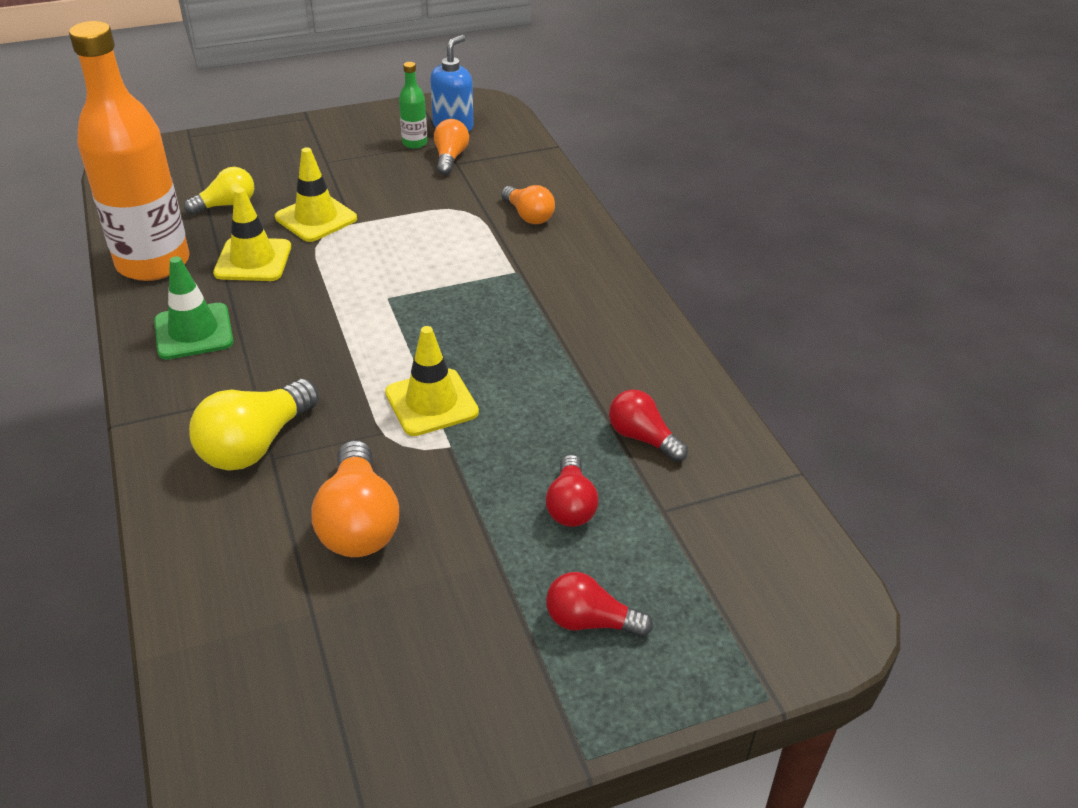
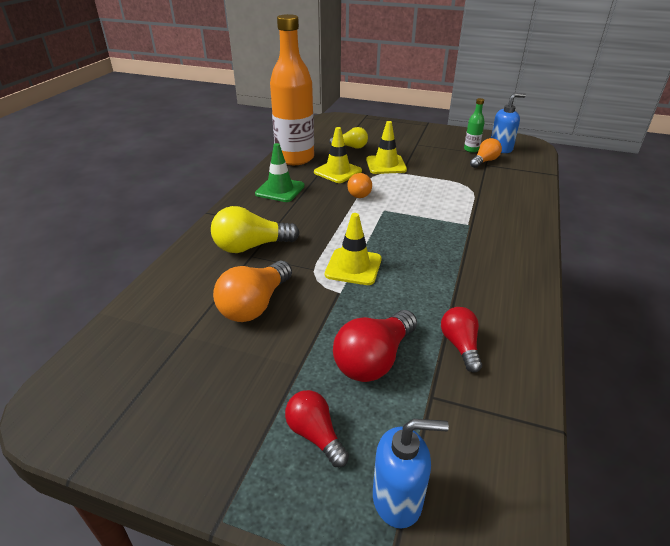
camera: 40 degrees right, 5 degrees down
(528, 215) = (504, 201): orange light bulb -> orange light bulb (359, 193)
(570, 505) = (374, 359): red light bulb -> red light bulb, size x1.59
(721, 626) = (398, 499): none -> blue soap dispenser

